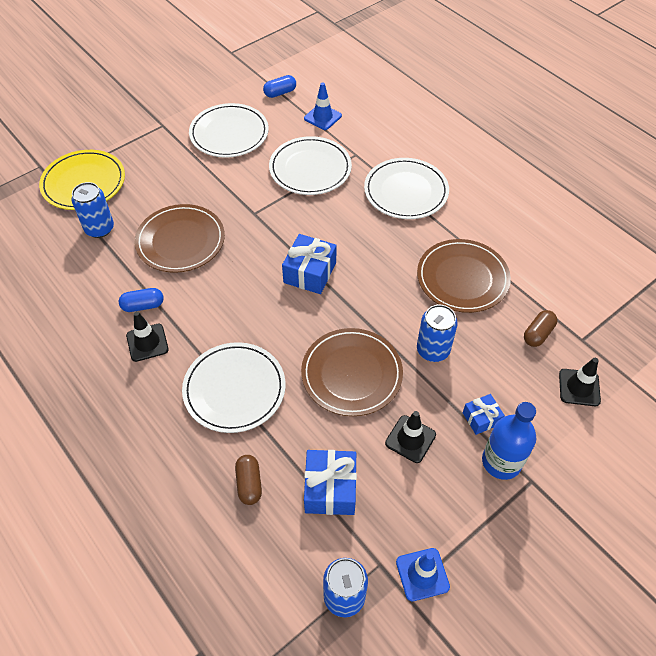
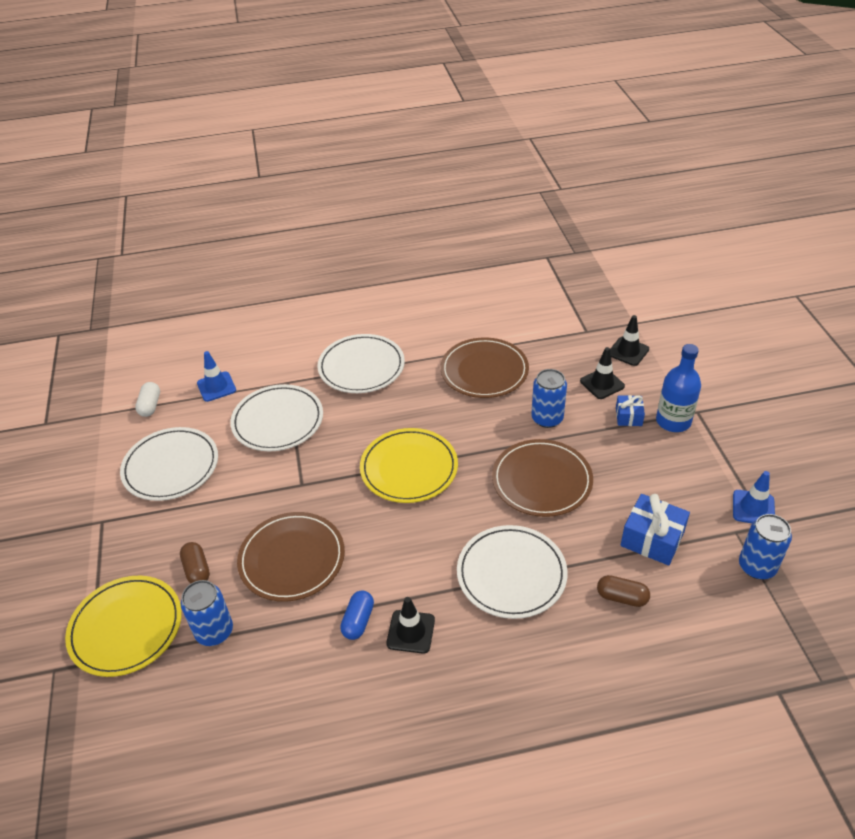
camera: 60 degrees left, 10 degrees down
(280, 93) = (150, 405): blue capsule -> white capsule
(310, 273) = (409, 468): blue gift -> yellow plate
(410, 439) = (627, 467): black traffic cone -> black traffic cone (602, 384)
(538, 334) = (567, 352): brown capsule -> brown capsule (197, 570)

